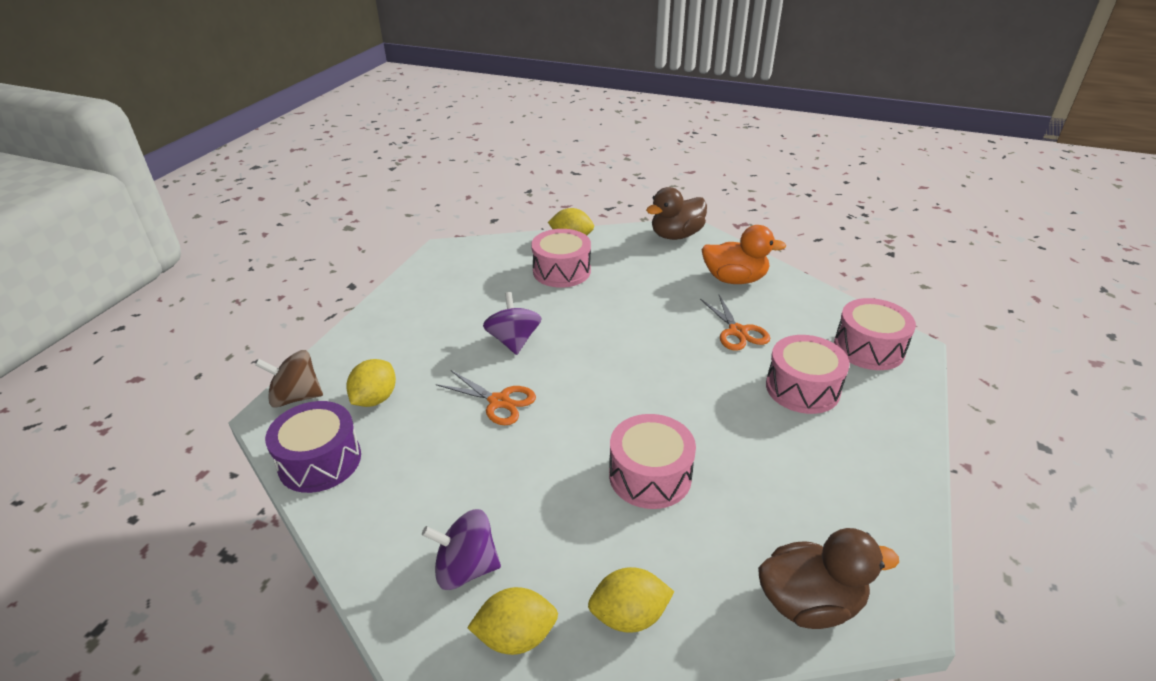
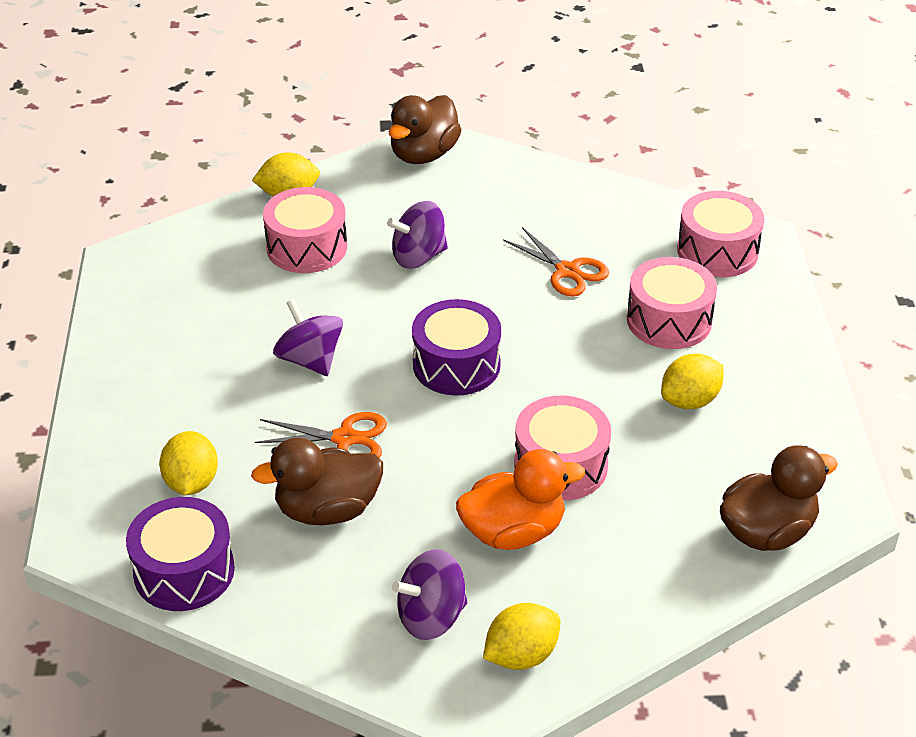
camera: 25 degrees left, 5 degrees up
(296, 397) = (88, 512): brown spinning top -> none
(449, 450) = (327, 510): none -> brown duck
(614, 373) = (456, 365): none -> purple drum
(629, 616) = (614, 600): yellow lemon -> yellow lemon (690, 401)
(633, 295) = (418, 257): none -> purple spinning top
(734, 279) = (529, 201): orange duck -> orange duck (513, 532)

